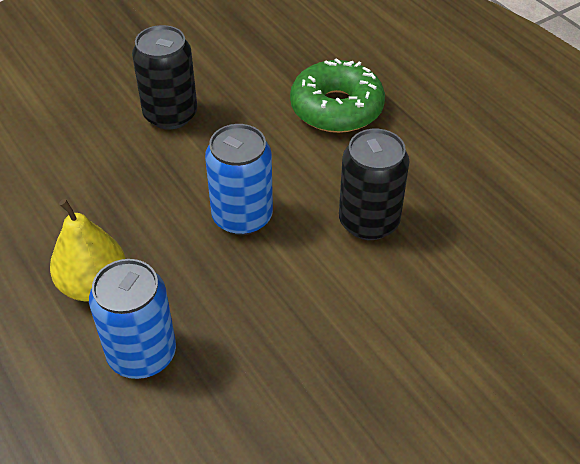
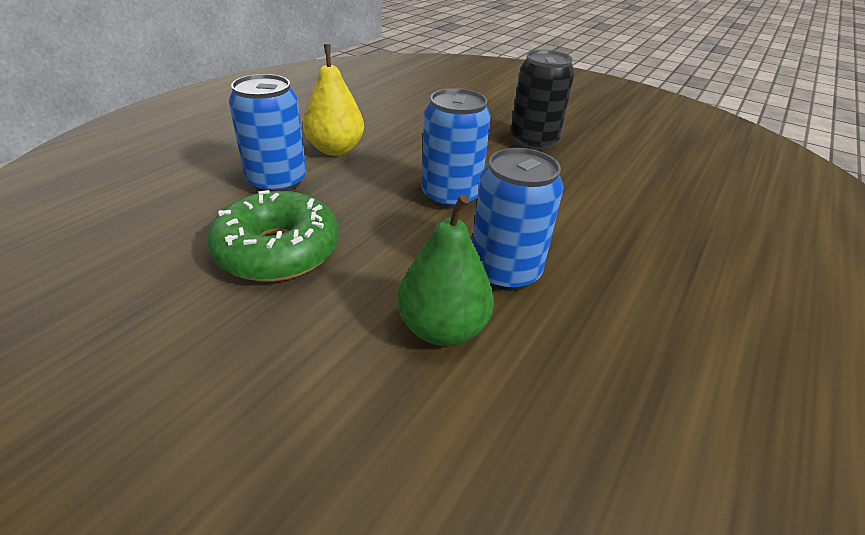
camera: 65 degrees right, 10 degrees down
(336, 108) = (642, 219): green donut -> green donut (278, 251)
(369, 221) = (504, 272): black can -> blue can
(419, 283) = (443, 329): none -> green pear

